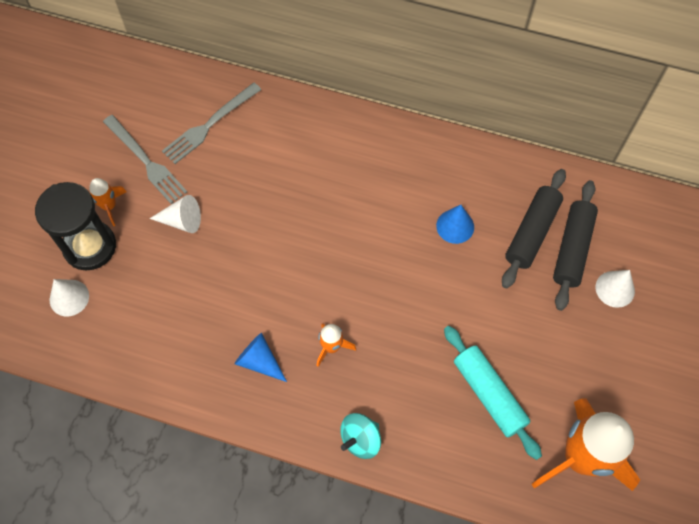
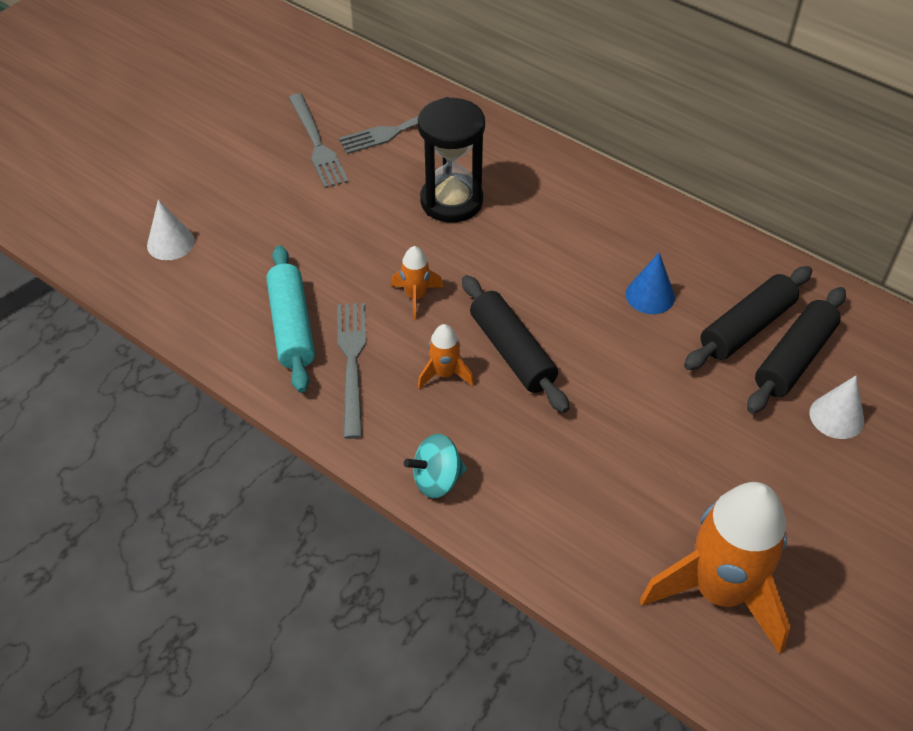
camera: 20 degrees right, 15 degrees down
(90, 246) = (217, 203): black hourglass -> black hourglass (451, 201)
(109, 206) = (257, 173): orange rocket -> orange rocket (416, 297)
(182, 221) = (329, 206): white cone -> none
(259, 361) = (352, 363): blue cone -> grey fork
(373, 310) = (512, 352): none -> black rolling pin
(489, 394) = (622, 482): turquoise rolling pin -> turquoise rolling pin (291, 326)

